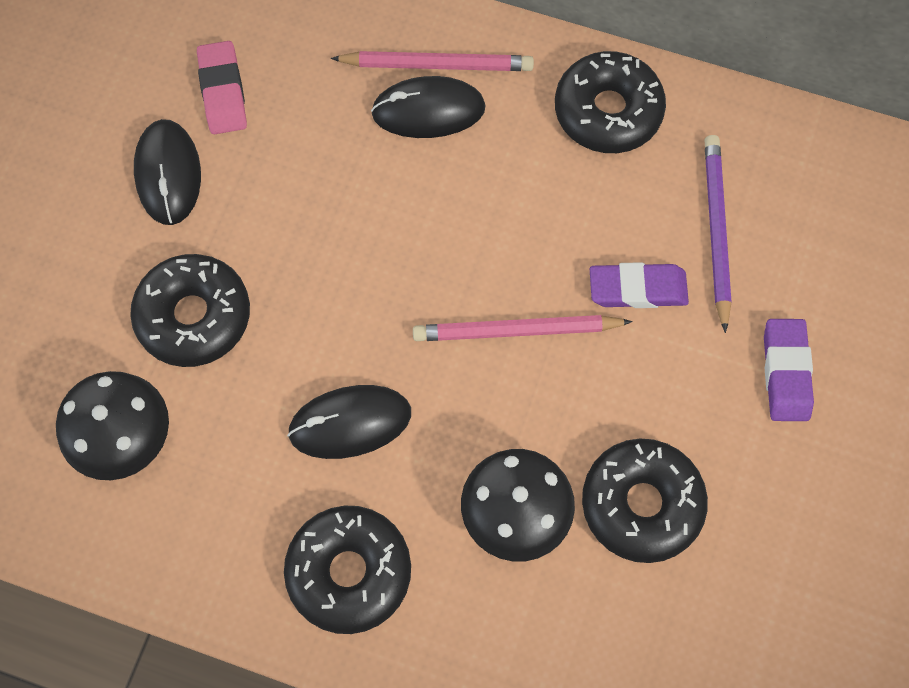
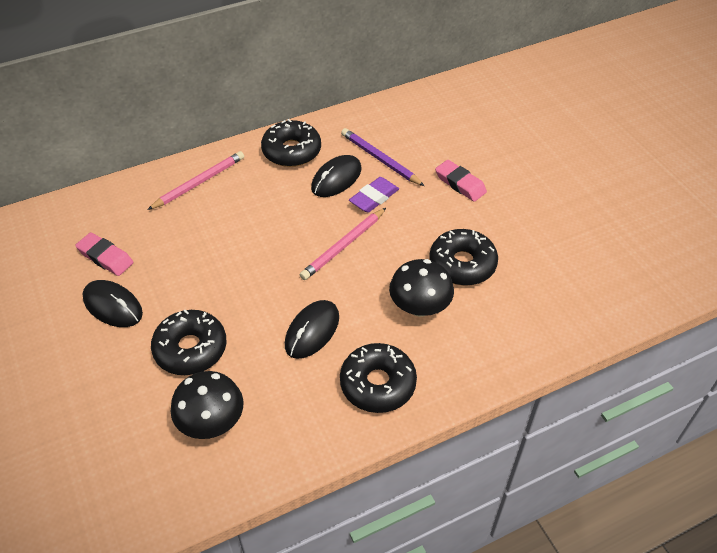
camera: 45 degrees left, 20 degrees down
(428, 110) = (214, 200): black mouse -> black mouse (336, 179)
(785, 372) = (460, 184): purple eraser -> pink eraser

